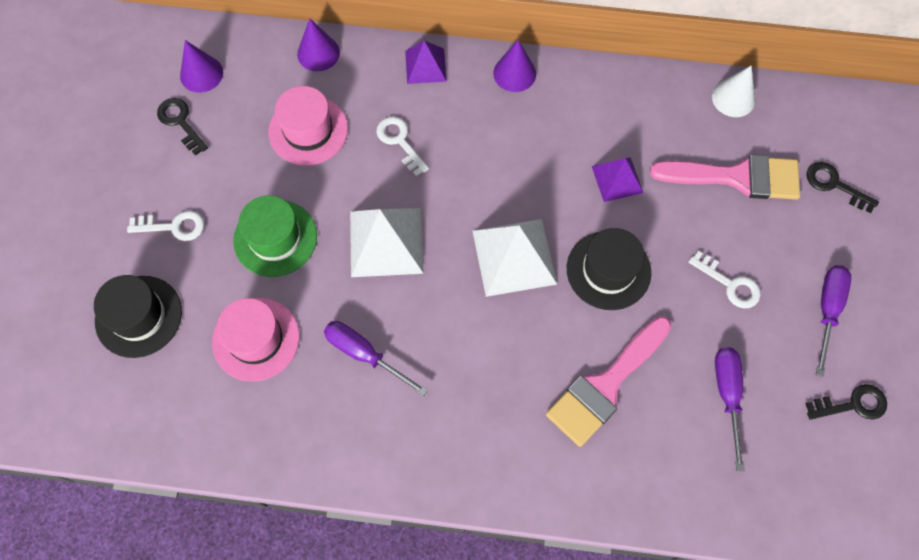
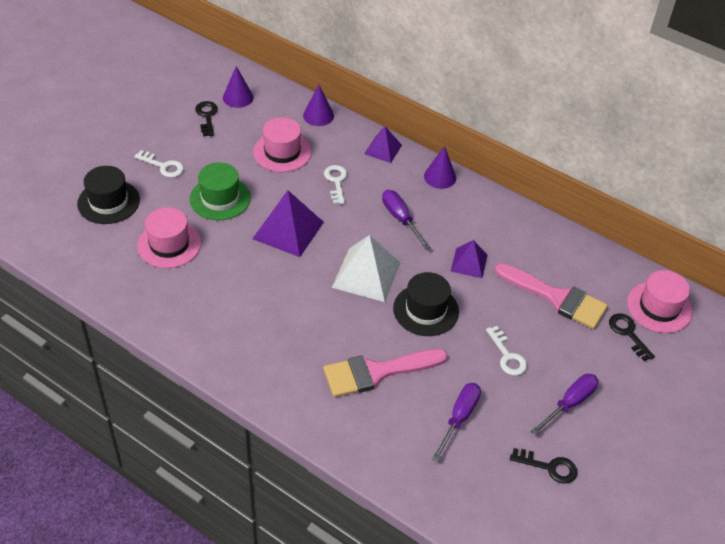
camera: 25 degrees right, 20 degrees down
(364, 354) = (230, 283): purple screwdriver -> purple screwdriver (400, 219)
(386, 242) = (288, 230): white pyramid -> purple pyramid
(733, 98) = (587, 253): white cone -> none
(846, 133) = (659, 307): none -> pink hat

